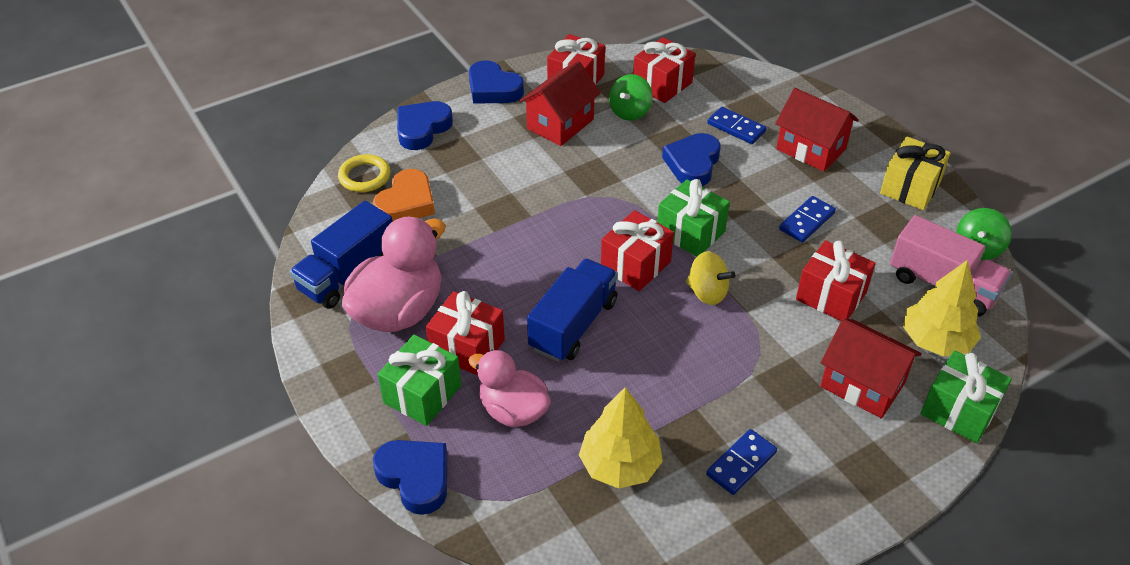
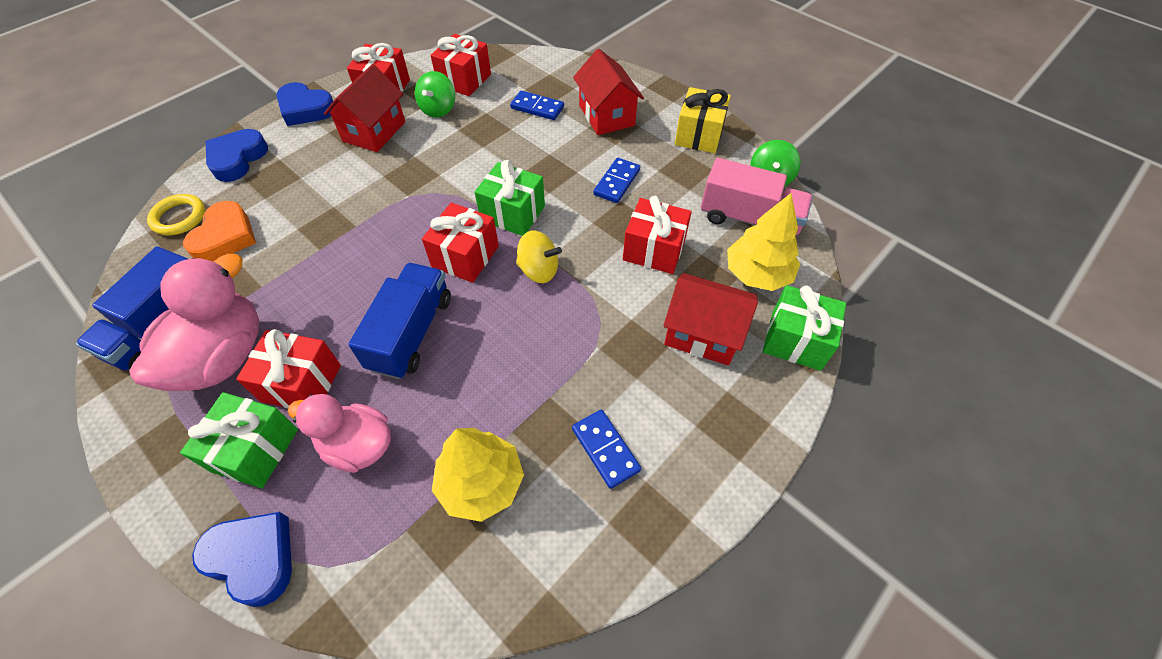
camera: 15 degrees left, 10 degrees up
(692, 164) = (504, 147): blue heart -> none
(741, 464) = (605, 449): blue domino -> blue domino turned 60 degrees counterclockwise
(811, 149) = (606, 115): red house -> red house turned 45 degrees clockwise

